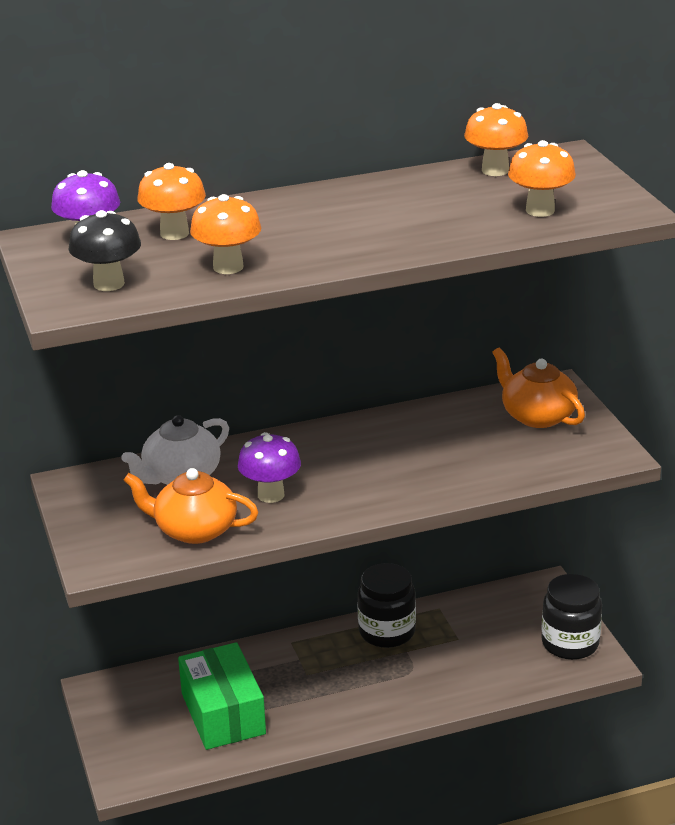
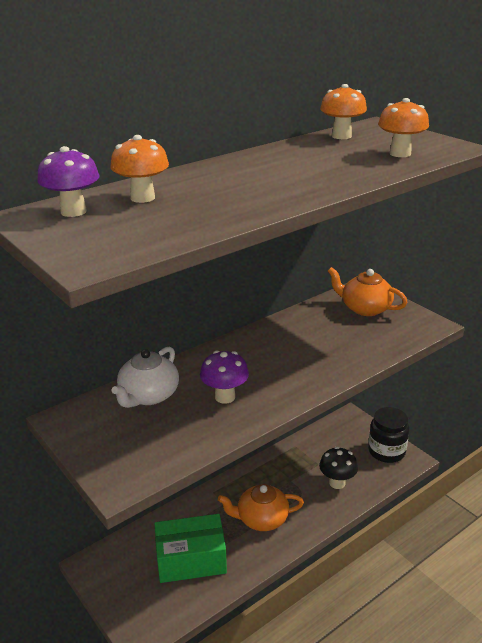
camera: 20 degrees left, 0 degrees up
(109, 284) = (115, 240): black mushroom -> black mushroom (337, 483)
(194, 530) = (183, 437): orange teapot -> orange teapot (261, 519)
(223, 713) = (191, 560): green box -> green box turned 60 degrees counterclockwise
(228, 267) = (209, 215): orange mushroom -> none
(387, 632) = (271, 470): black jar -> none

